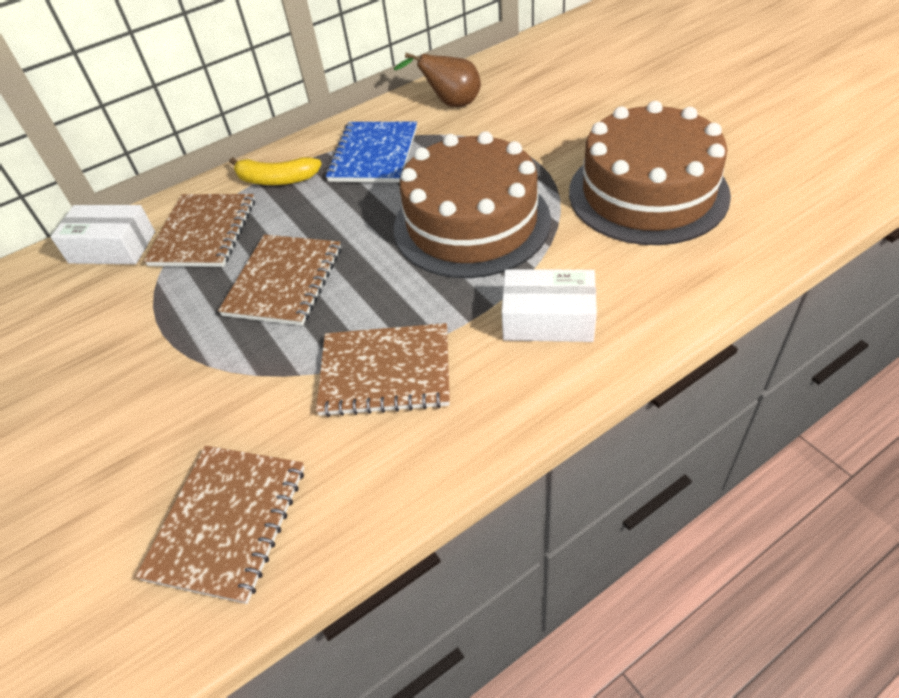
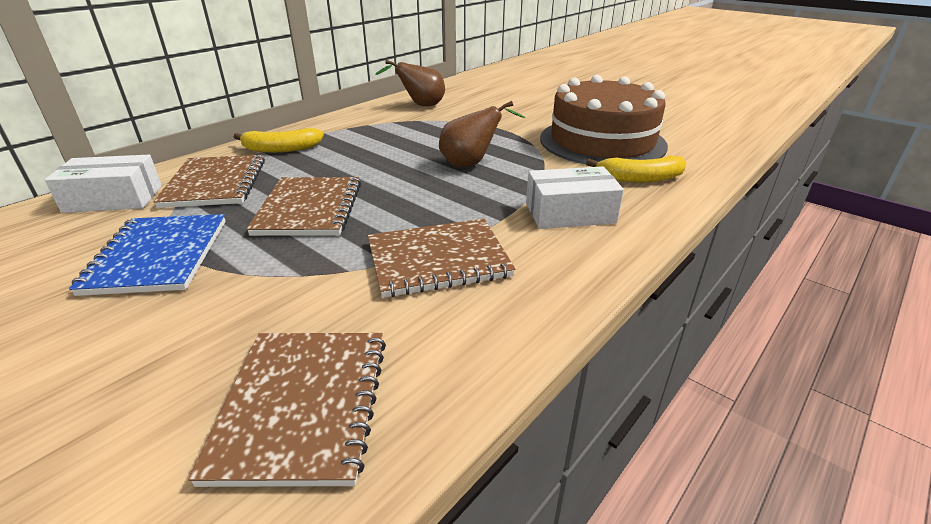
camera: 20 degrees left, 15 degrees down
(373, 154) = (366, 132): blue notebook -> blue notebook (158, 256)
(471, 223) = (471, 164): brown cake -> brown pear
(660, 268) = (640, 178): none -> yellow banana

